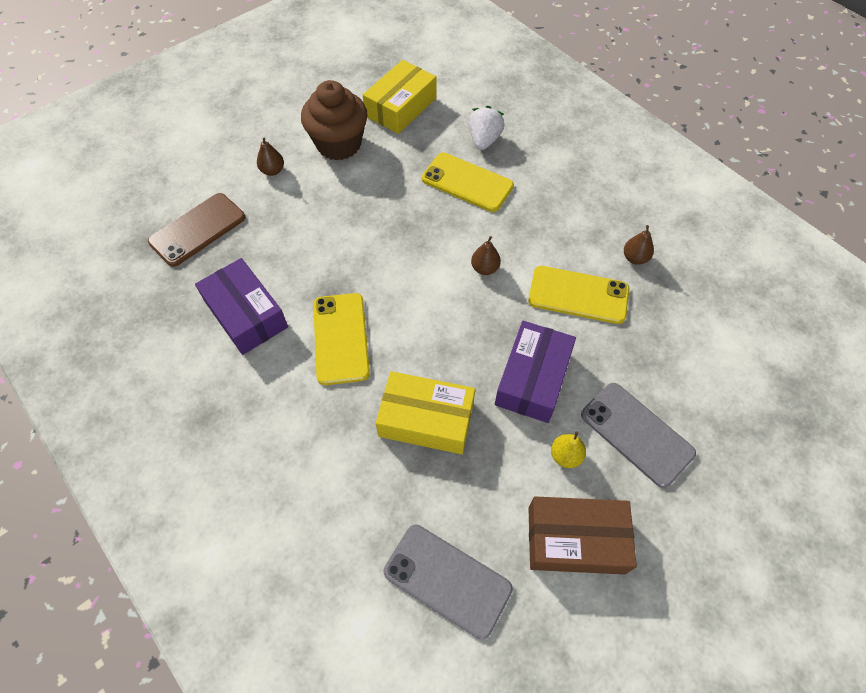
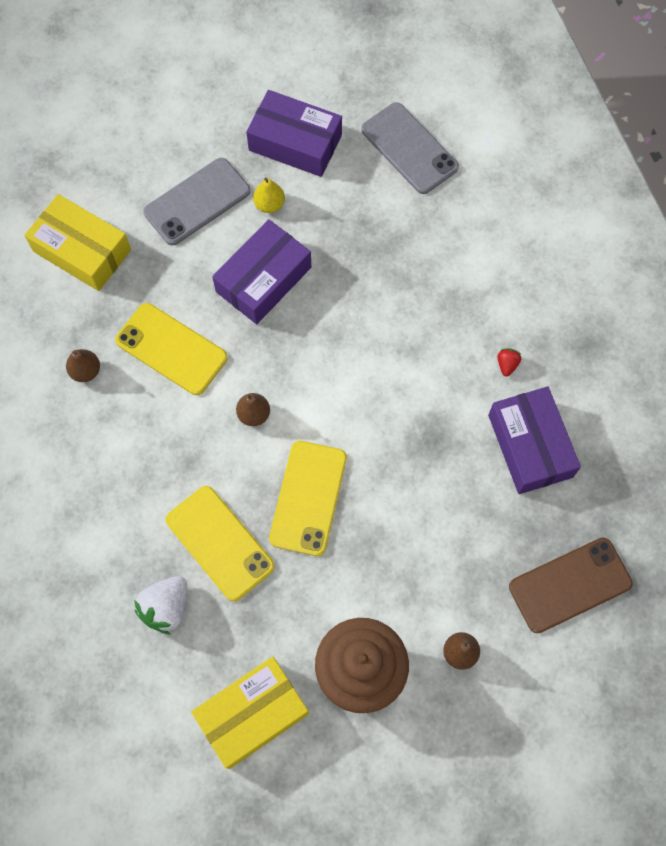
camera: 160 degrees left, 10 degrees up
(280, 374) = (507, 365): none -> red strawberry
(341, 338) = (436, 383): yellow phone -> yellow phone (308, 498)
(426, 419) = (379, 275): yellow box -> yellow box (82, 251)
(575, 539) = (295, 142): brown box -> purple box
(636, 433) = (197, 202): grey phone -> grey phone turned 75 degrees clockwise

